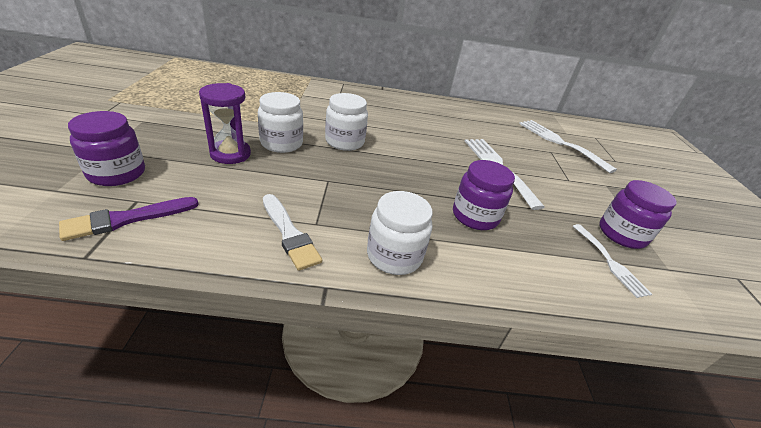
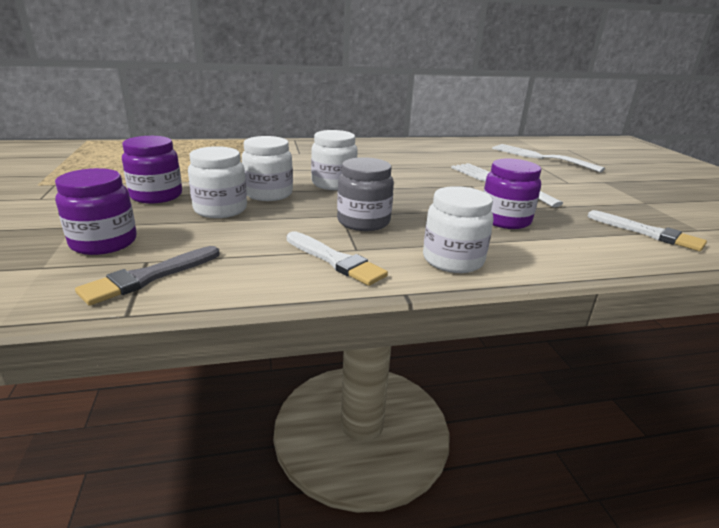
camera: 10 degrees left, 10 degrees down
(127, 219) = (149, 277): purple brush -> grey brush
(230, 154) = (220, 209): purple hourglass -> white jar
(342, 192) = (363, 221): none -> grey jar
(610, 262) = (648, 233): white fork -> white brush
(621, 234) = (642, 212): purple jar -> purple jar (156, 196)

